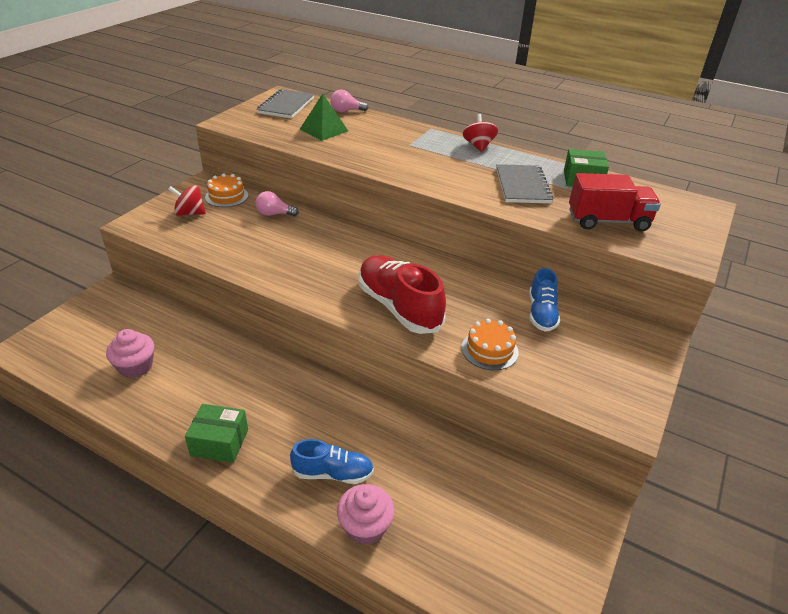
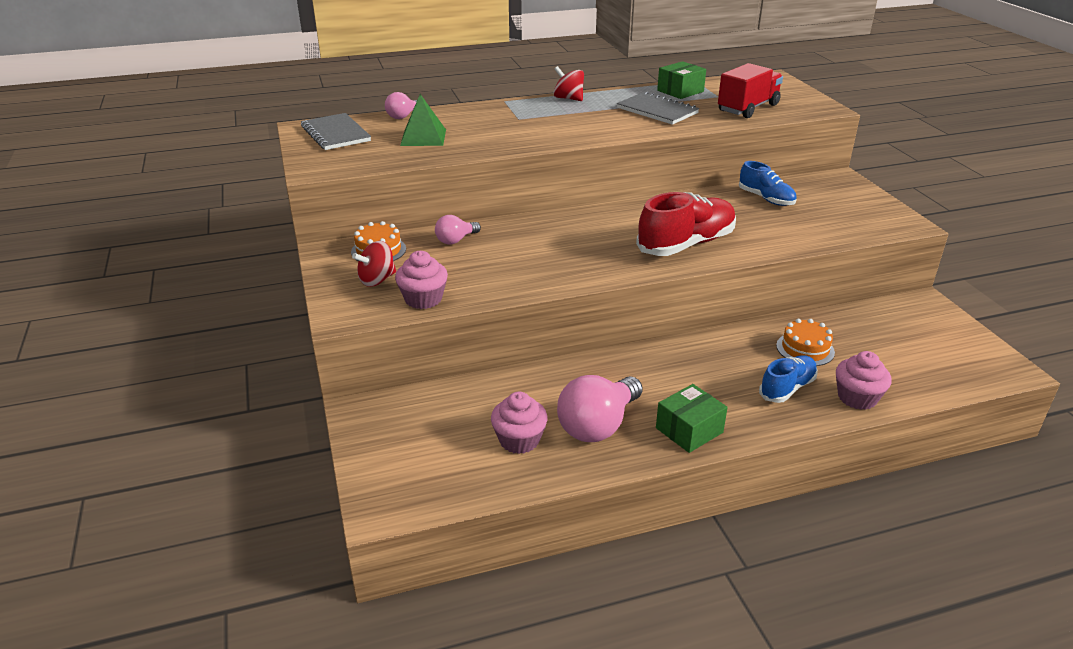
camera: 45 degrees left, 5 degrees down
(184, 239) = (423, 299): none -> pink cupcake
(184, 393) = (598, 425): none -> pink light bulb
(399, 307) = (686, 244): red shoe -> red shoe turned 135 degrees clockwise
(489, 350) = (783, 234): orange cake -> orange cake (805, 349)

